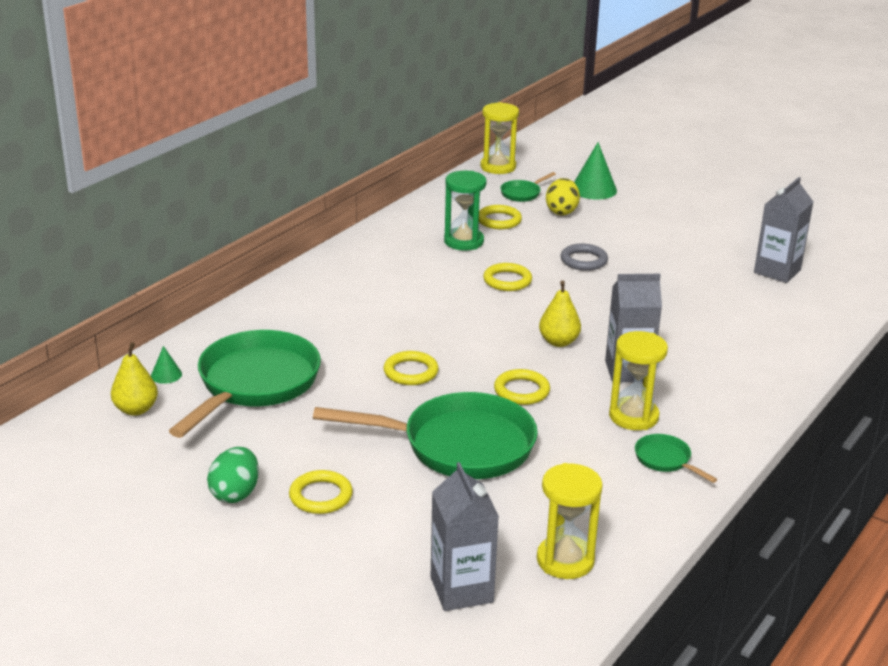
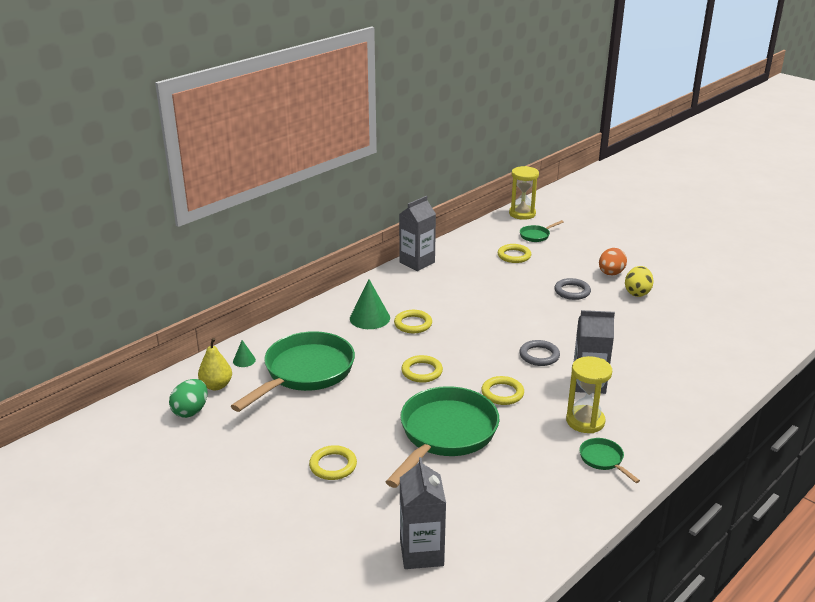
camera: 10 degrees right, 0 degrees up
(235, 493) = (271, 458): green egg -> green egg (191, 411)
(459, 446) = (445, 434): green pan -> green pan turned 75 degrees counterclockwise
(464, 241) = (484, 271): green hourglass -> none
(507, 280) = (510, 304): yellow ring -> yellow ring (413, 324)
(558, 342) = (539, 355): yellow pear -> grey ring
(561, 211) = (563, 251): yellow egg -> yellow egg (637, 293)
(565, 560) = (507, 536): yellow hourglass -> none
(593, 189) = (591, 235): green cone -> green cone (370, 318)
(628, 235) = (610, 273): none -> orange egg
(777, 271) = (723, 309): grey carton -> grey carton (417, 262)

